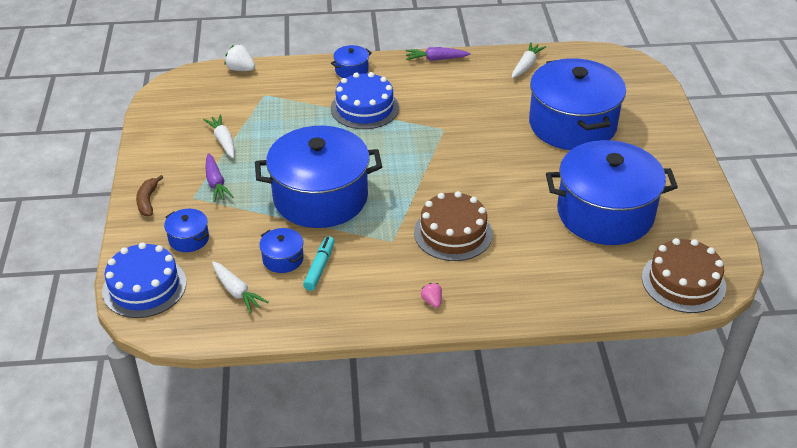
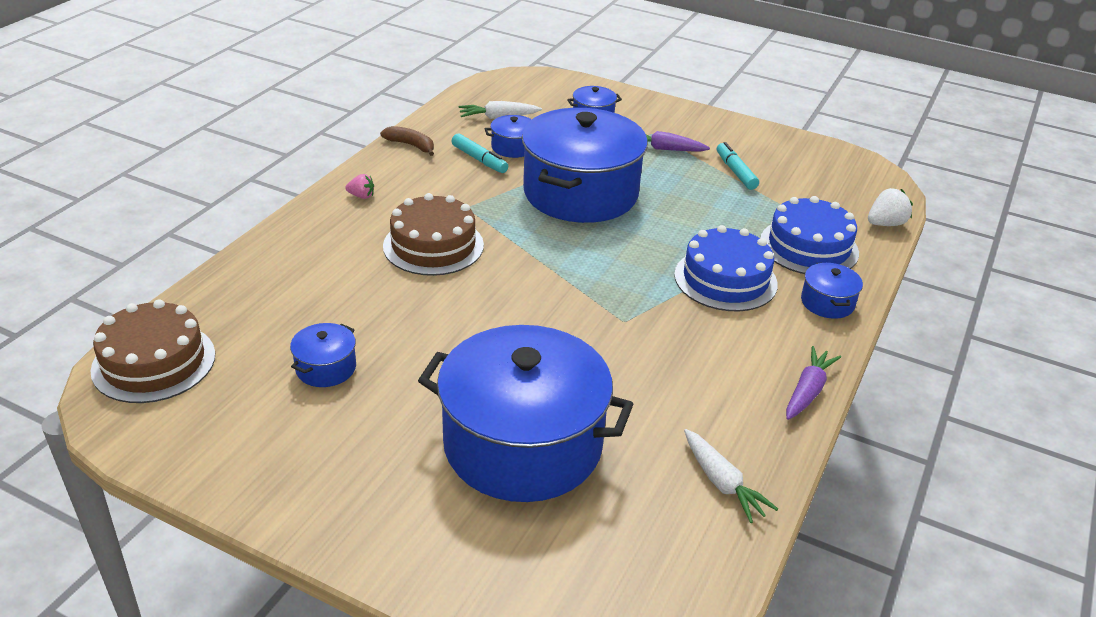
camera: 120 degrees right, 5 degrees down
(144, 287) = (553, 86): blue cake -> blue cake (809, 247)
(148, 201) = (669, 113): brown banana -> brown banana (411, 145)
(223, 141) = (735, 172): white carrot -> turquoise marker
(605, 213) = (326, 368): blue pot -> blue pot, size x0.41

